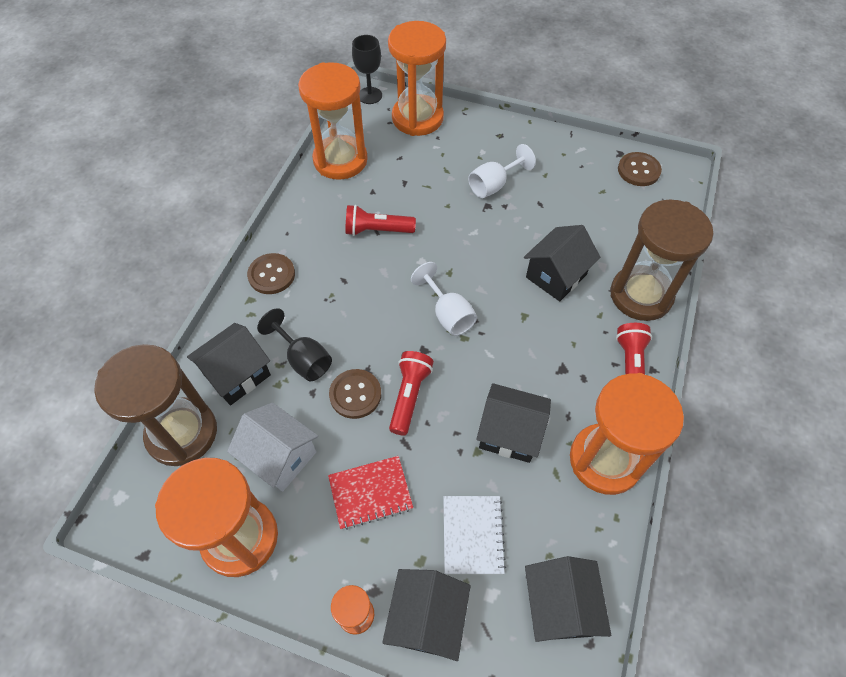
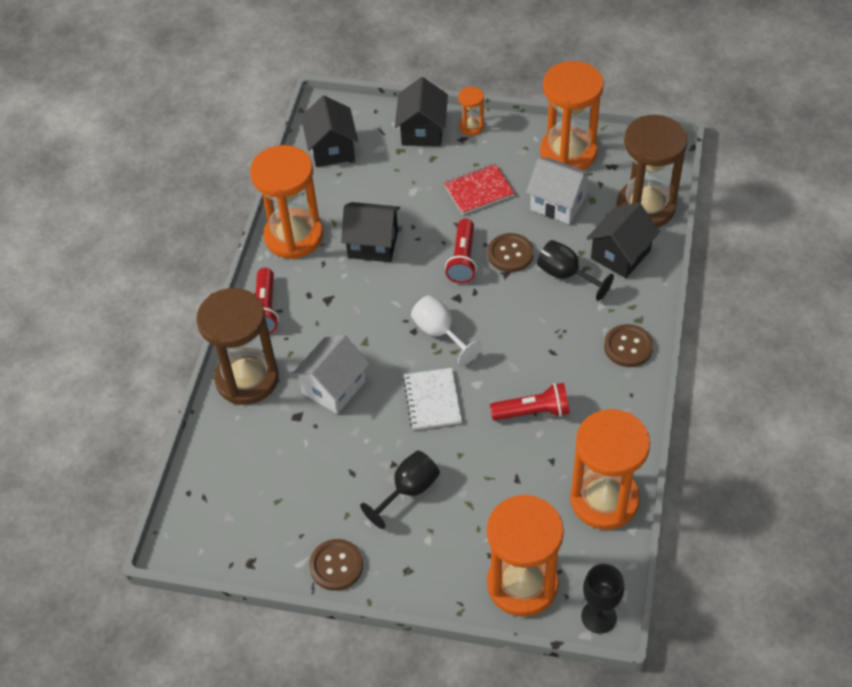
camera: 175 degrees right, 5 degrees down
(472, 535) = (396, 177): white notebook -> white notebook (432, 400)
(494, 185) = (408, 490): white goblet -> black goblet
(556, 276) = (333, 387): black house -> white house
(638, 170) = (230, 538): brown button -> brown button (336, 565)

